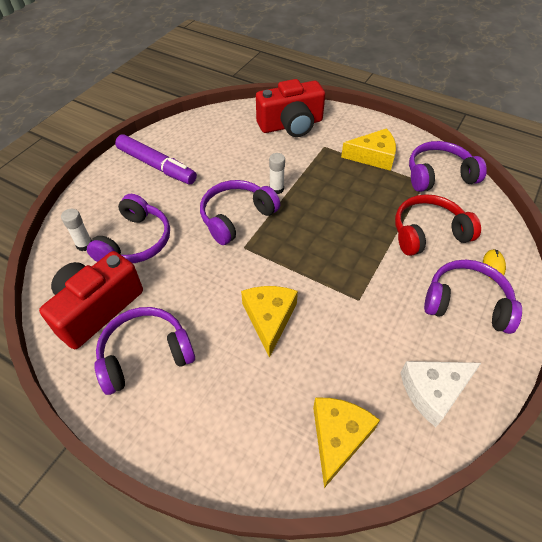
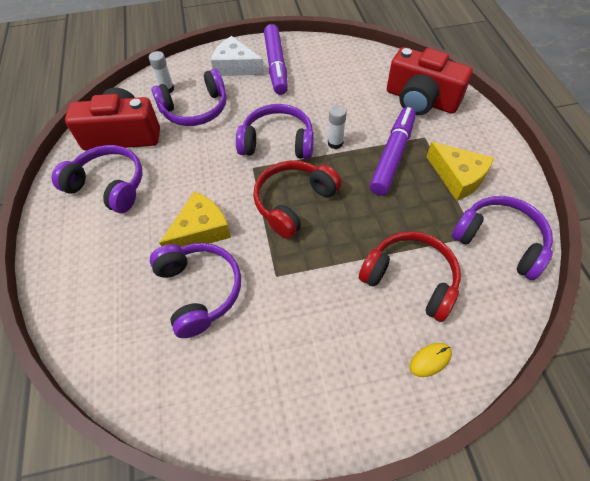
camera: 50 degrees right, 5 degrees up
(304, 247) = (293, 202): none -> red headphones
(322, 171) = (392, 156): none -> purple marker
(338, 437) = (131, 347): yellow cheese -> none
(433, 391) = (230, 392): white cheese -> white cheese (235, 66)
(466, 303) = (356, 363): purple headphones -> purple headphones (199, 290)

